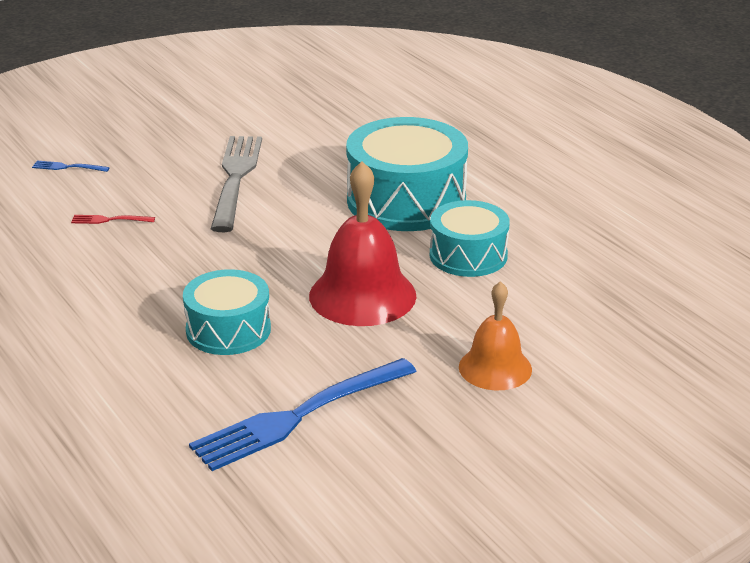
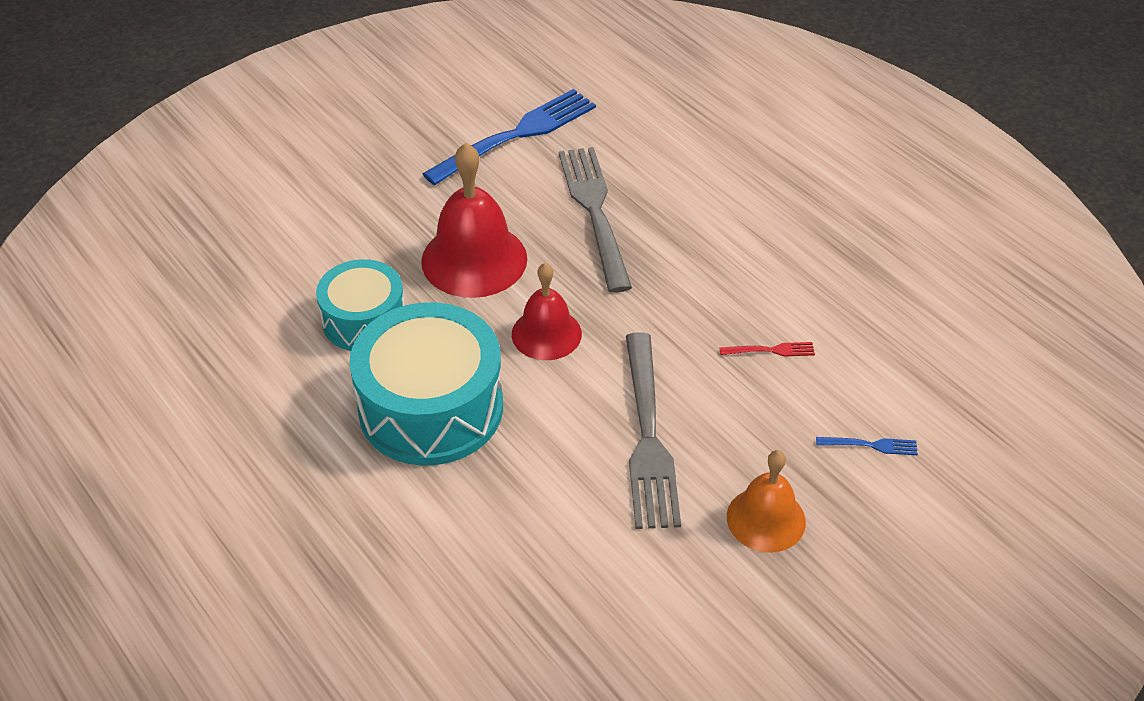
camera: 175 degrees right, 15 degrees up
(228, 330) = (595, 212): turquoise drum -> grey fork
(302, 239) = (546, 334): none -> red bell
(495, 368) = (353, 187): orange bell -> orange bell (766, 519)

